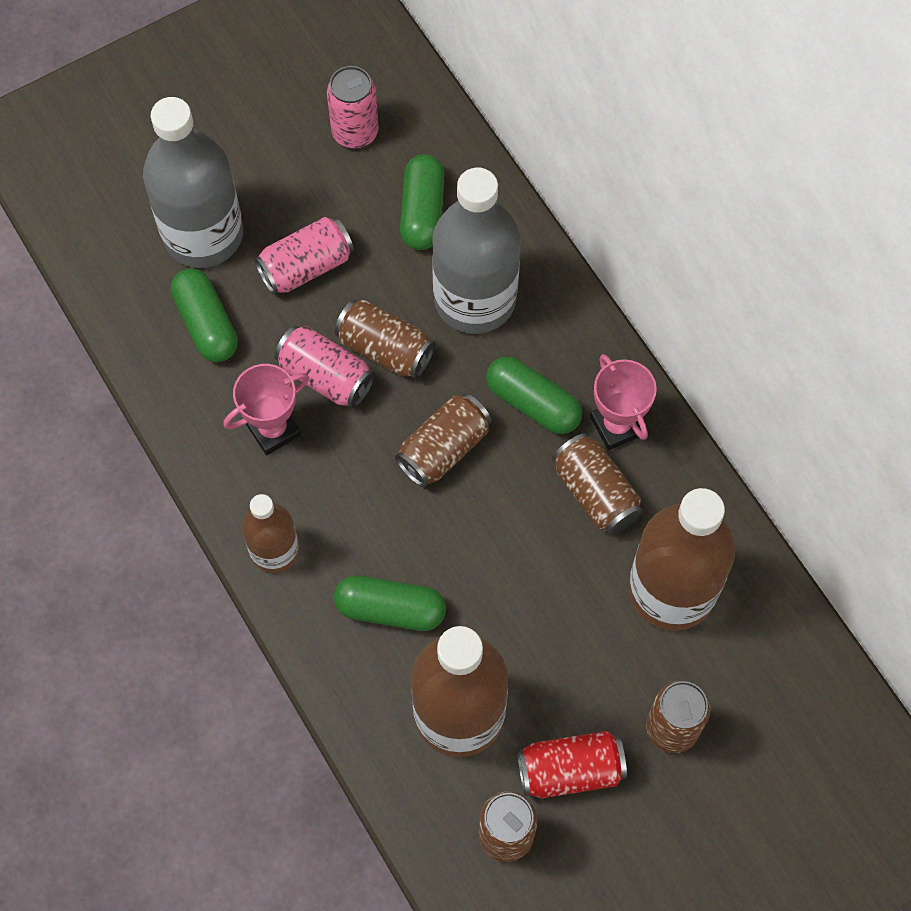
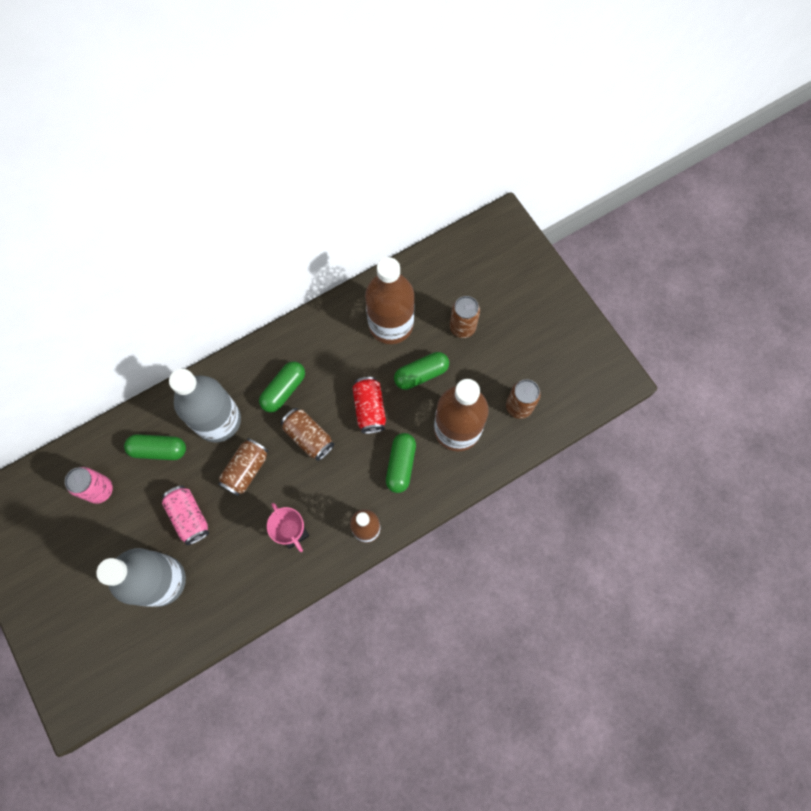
camera: 90 degrees left, 5 degrees up
(206, 324) = (223, 575): green capsule -> green capsule (421, 374)
(326, 376) = (261, 503): pink can -> none
(570, 770) = (485, 375): red can -> red can (369, 409)
(595, 493) = (337, 359): brown can -> none
(616, 426) = (299, 348): pink trophy -> none

